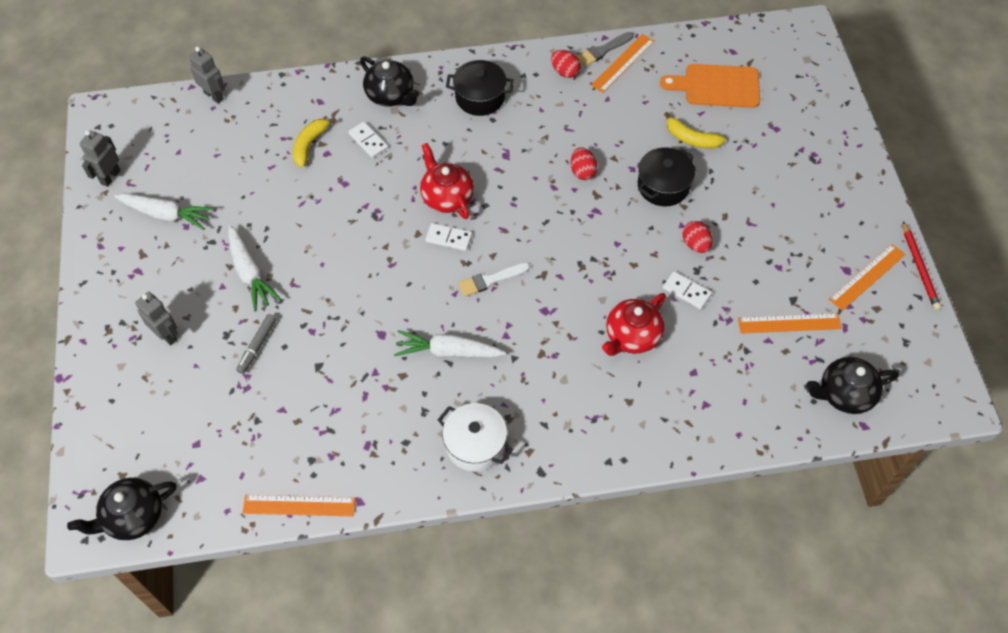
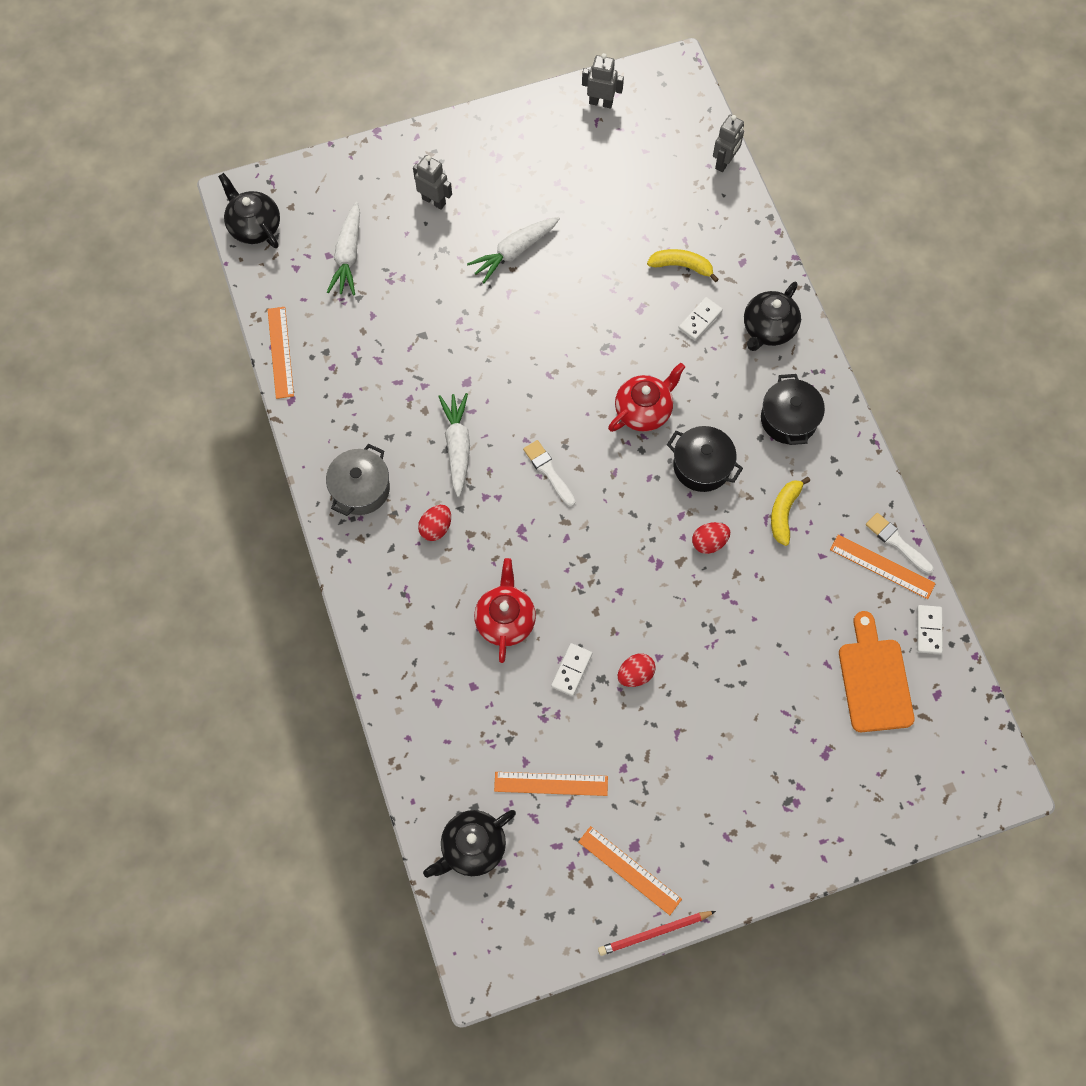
camera: 80 degrees right, 10 degrees up
(166, 215) = (567, 162): white carrot -> white carrot (348, 255)
(166, 335) = (434, 201): grey robot -> grey robot turned 90 degrees counterclockwise
(257, 346) = (435, 278): grey marker -> none
(449, 238) = (592, 422): white domino -> white domino (929, 630)
(475, 444) = (361, 489): white pot -> grey pot
(565, 72) = (850, 503): red egg -> red egg (436, 528)
(603, 50) = (897, 542): grey brush -> white brush
(632, 336) = (505, 619): red teapot -> red teapot turned 60 degrees clockwise
(663, 186) = (708, 631): black pot -> black pot (702, 466)
(691, 138) = (785, 656): yellow banana -> yellow banana (784, 512)
(789, 323) = (551, 783): orange ruler -> orange ruler turned 75 degrees counterclockwise
(844, 394) = (472, 847): black teapot -> black teapot turned 105 degrees counterclockwise

